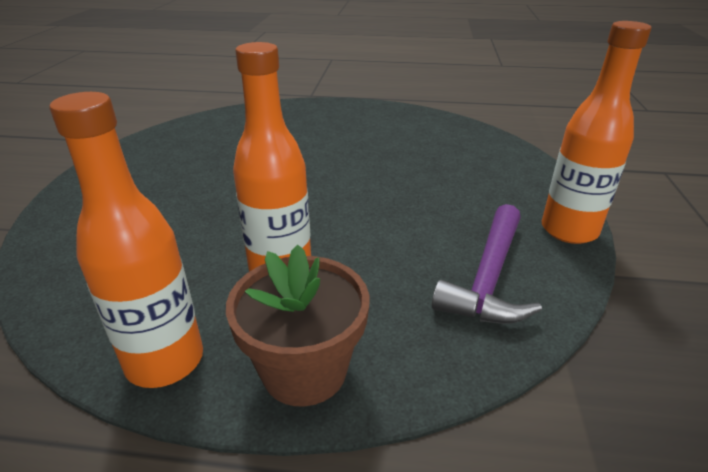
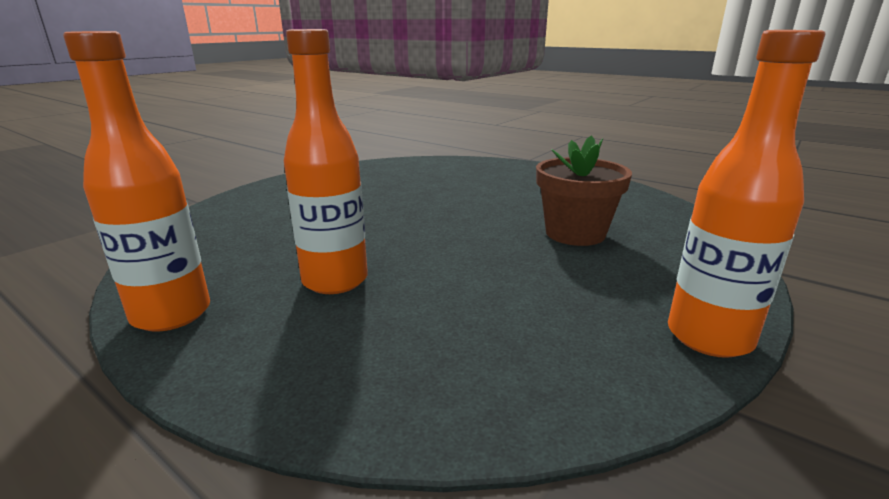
camera: 30 degrees right, 10 degrees down
(304, 370) = (256, 363): brown flower pot -> brown flower pot (575, 233)
(489, 278) = (539, 351): purple hammer -> none

